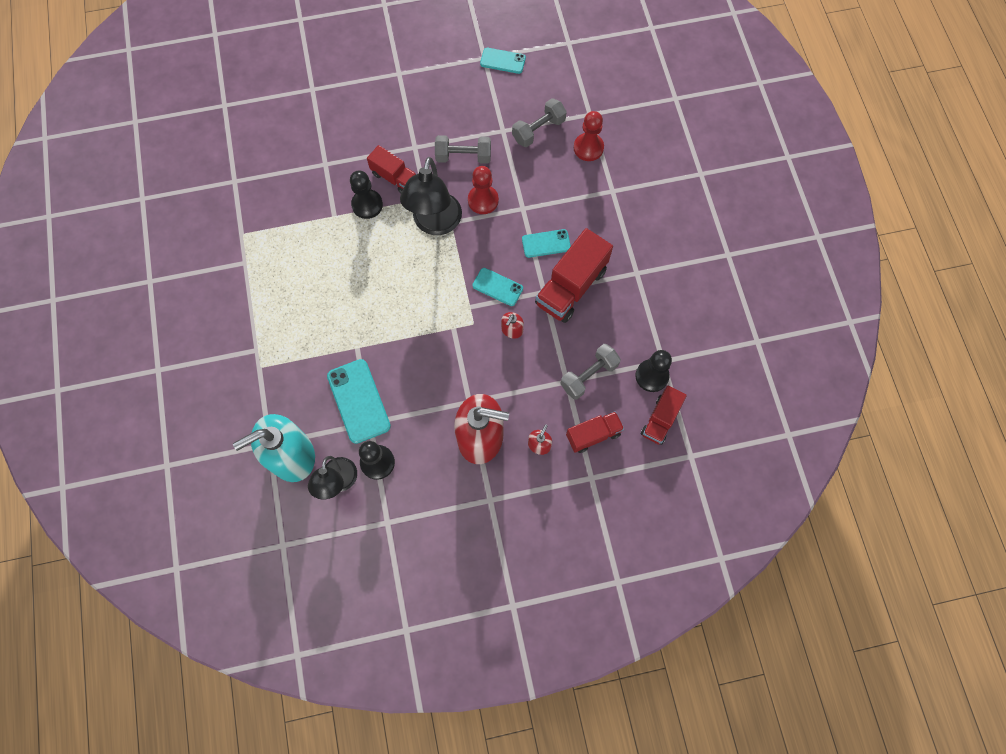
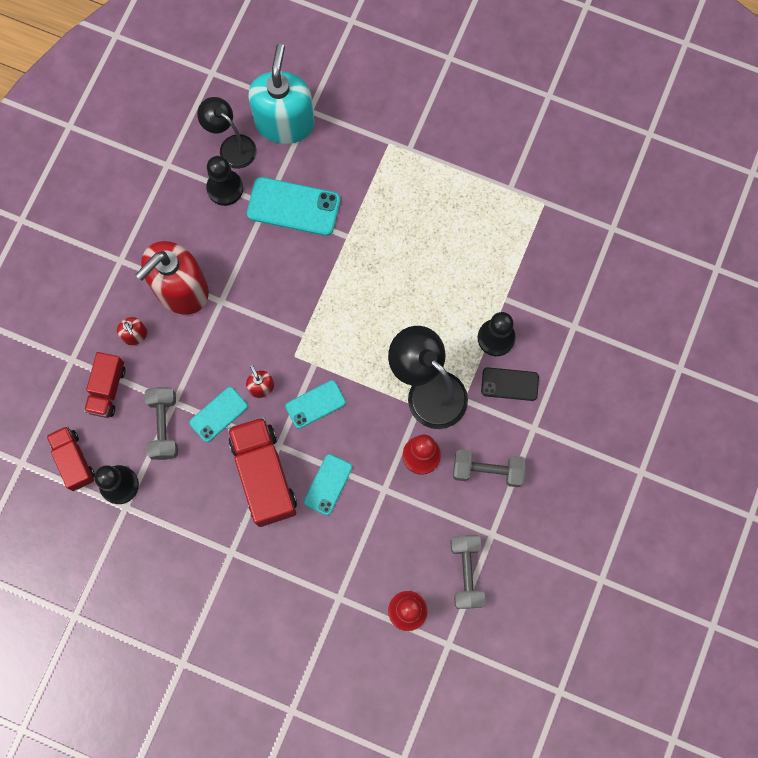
camera: 125 degrees right, 5 degrees up
(394, 178) = (509, 384): red truck -> black phone
(463, 156) = (487, 470): grey dumbbell -> grey dumbbell turned 60 degrees clockwise
(502, 61) = (583, 597): turquoise phone -> turquoise phone (218, 414)

